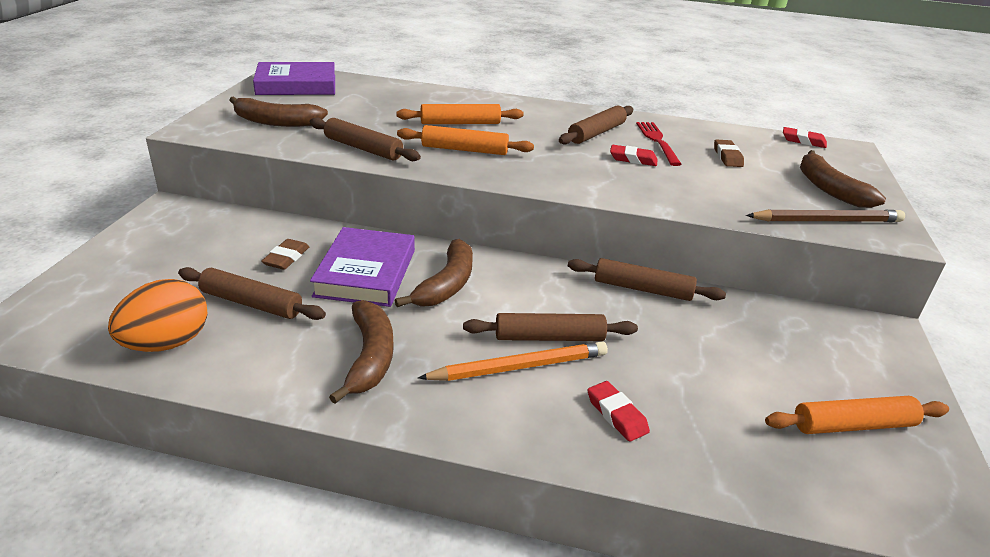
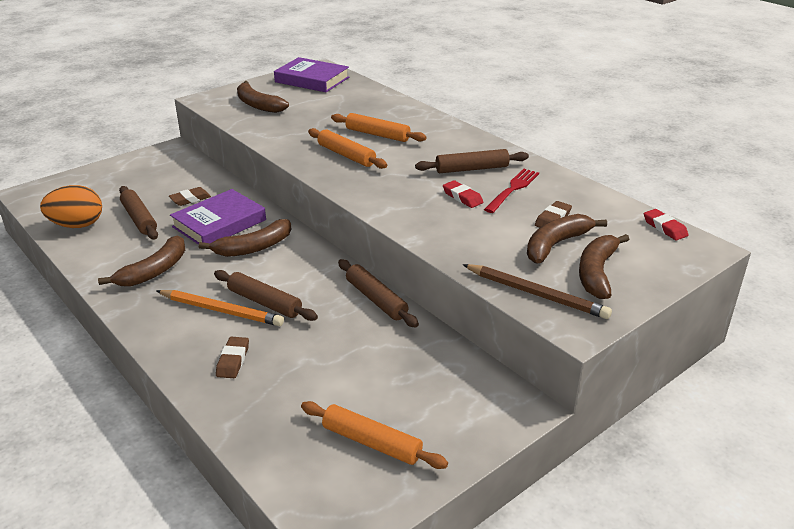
camera: 40 degrees right, 0 degrees up
(363, 148) = (282, 137): brown rolling pin -> none
(616, 414) = (233, 360): red eraser -> brown eraser
(766, 176) = (556, 245): none -> brown banana

